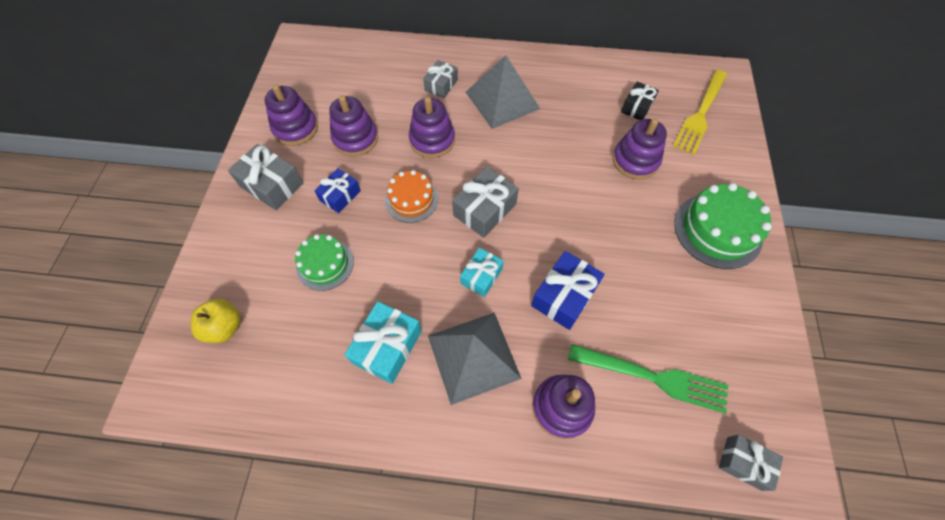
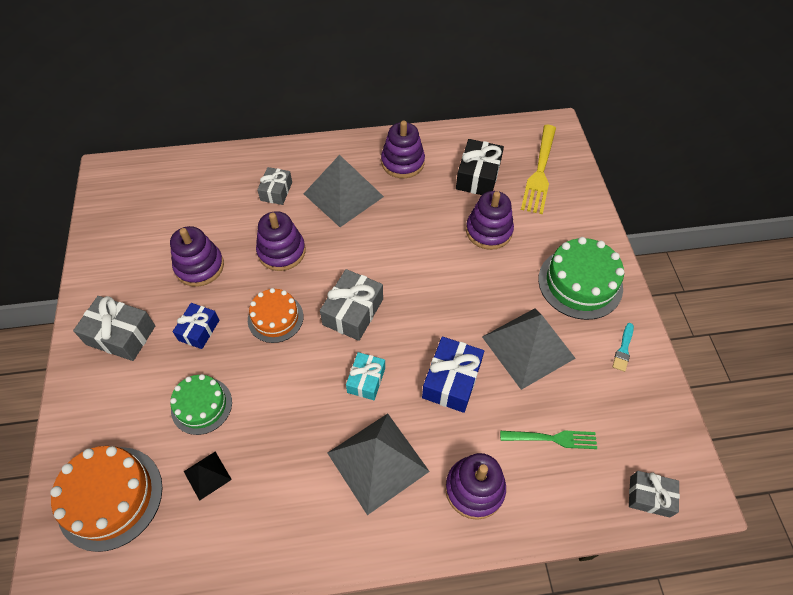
camera: 15 degrees left, 5 degrees down
(224, 327) = (110, 497): yellow apple -> orange cake
(295, 128) = (131, 269): purple stacking toy -> purple stacking toy (402, 162)
(313, 329) = (207, 475): none -> black pyramid
(387, 347) = (289, 474): turquoise gift -> none
(637, 107) = (478, 176): black gift -> black gift, size x1.54
(649, 281) = (528, 347): none -> grey pyramid
(653, 377) = (552, 438): green fork -> green fork, size x0.63
(749, 306) = (623, 349): none -> turquoise brush

